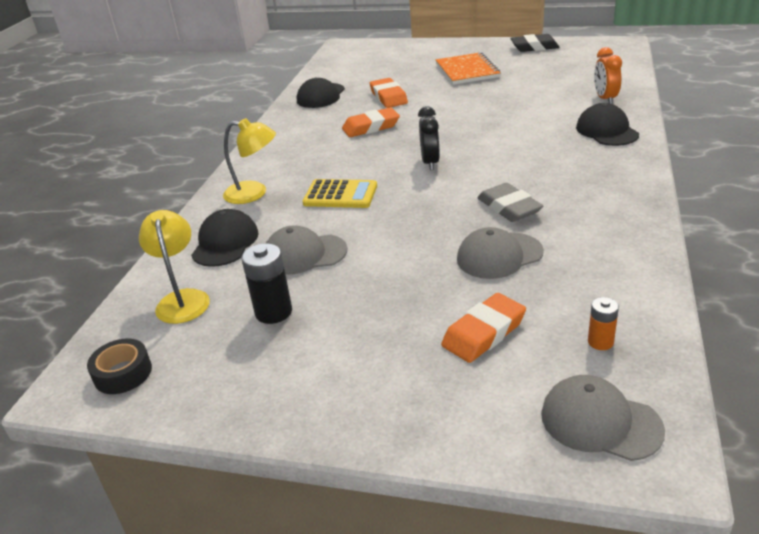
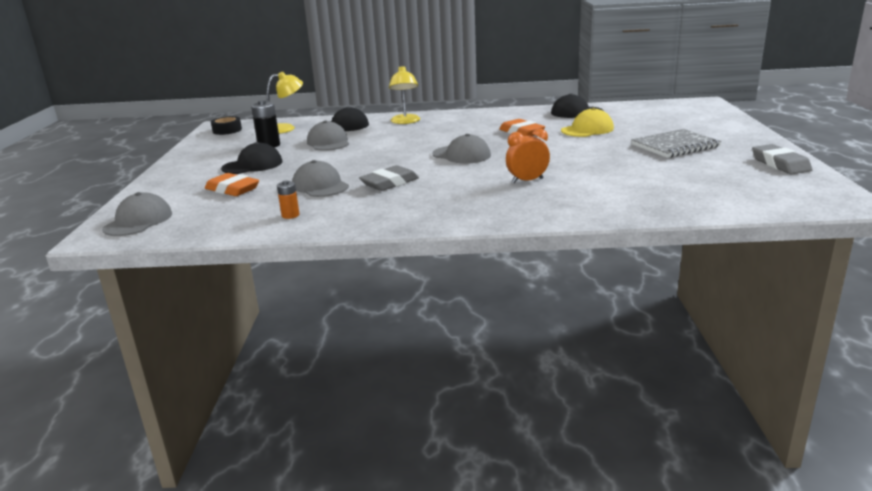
camera: 75 degrees right, 10 degrees down
(340, 195) = (405, 139): yellow calculator -> none
(388, 97) = (587, 129): orange eraser -> yellow cap
(430, 163) = (461, 155): black clock -> grey cap
(467, 71) = (675, 146): orange notebook -> grey notebook
(534, 47) = (780, 164): black eraser -> grey eraser
(600, 342) = (211, 218): orange battery -> orange battery (290, 215)
(605, 99) = (640, 202): orange clock -> orange clock (527, 180)
(606, 131) = (552, 206): black cap -> black cap (252, 165)

